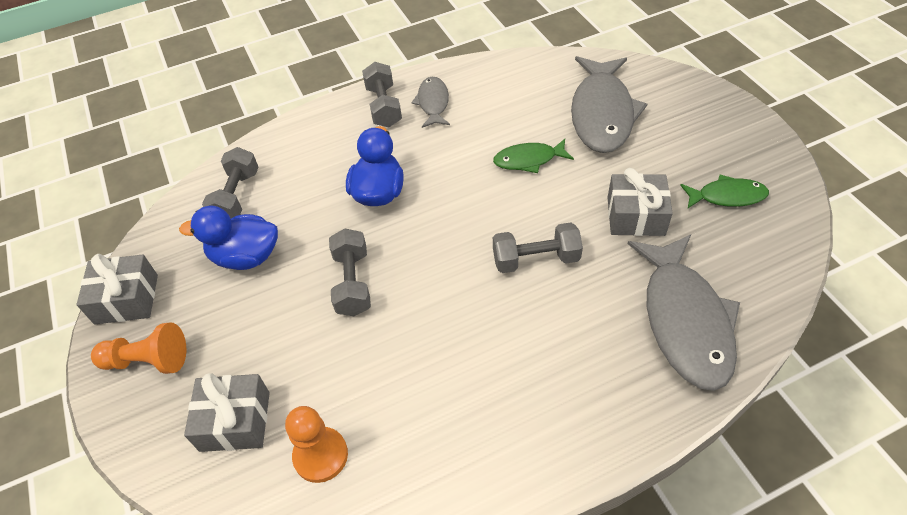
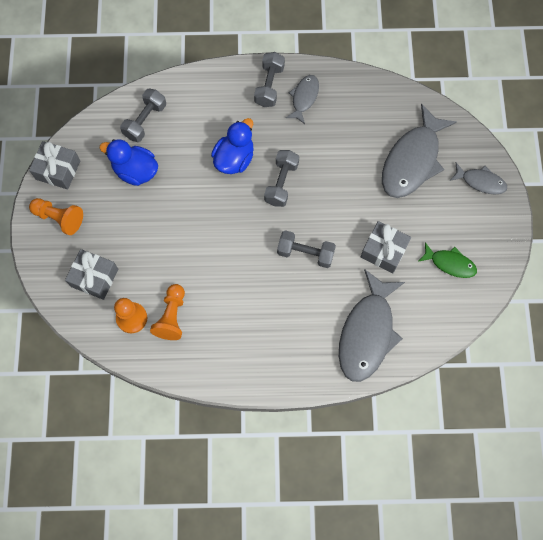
camera: 20 degrees right, 20 degrees up
(353, 283) = (191, 219): grey dumbbell -> grey dumbbell (281, 183)
(385, 424) = (172, 316): none -> orange pawn
(528, 160) = (342, 177): green fish -> none
(695, 104) = (480, 182): none -> grey fish

